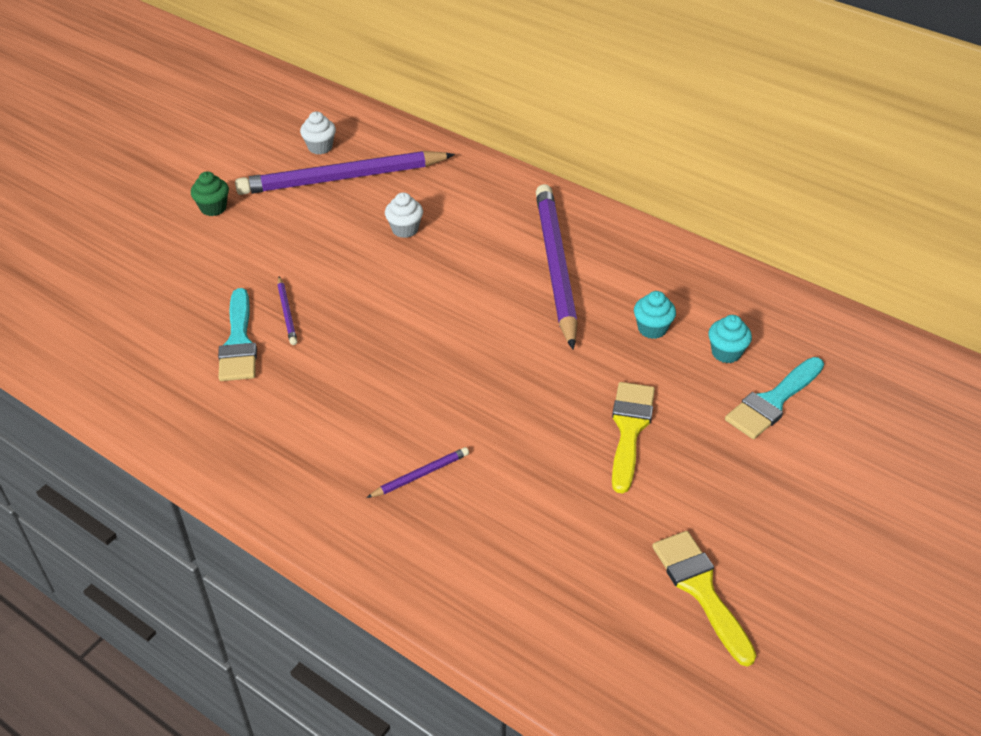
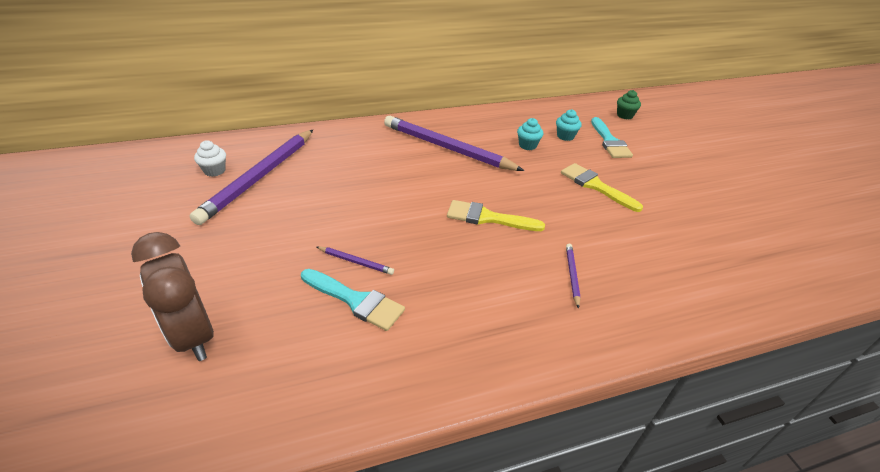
camera: 55 degrees left, 5 degrees down
(124, 280) = (193, 335): none -> brown clock
(213, 208) = (191, 244): green cupcake -> green cupcake (624, 115)
(405, 229) = (345, 178): white cupcake -> none
(701, 590) = (727, 220): yellow brush -> yellow brush (488, 218)

